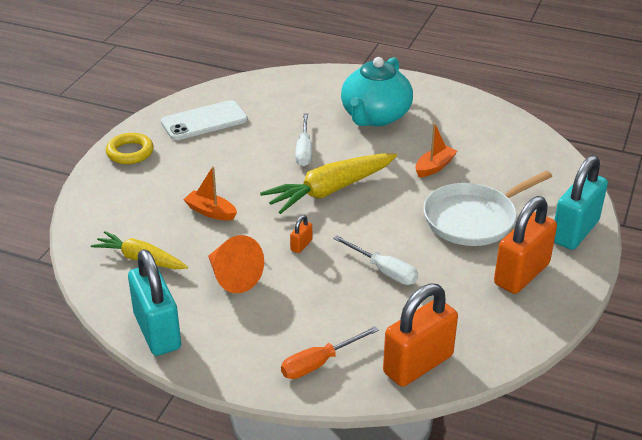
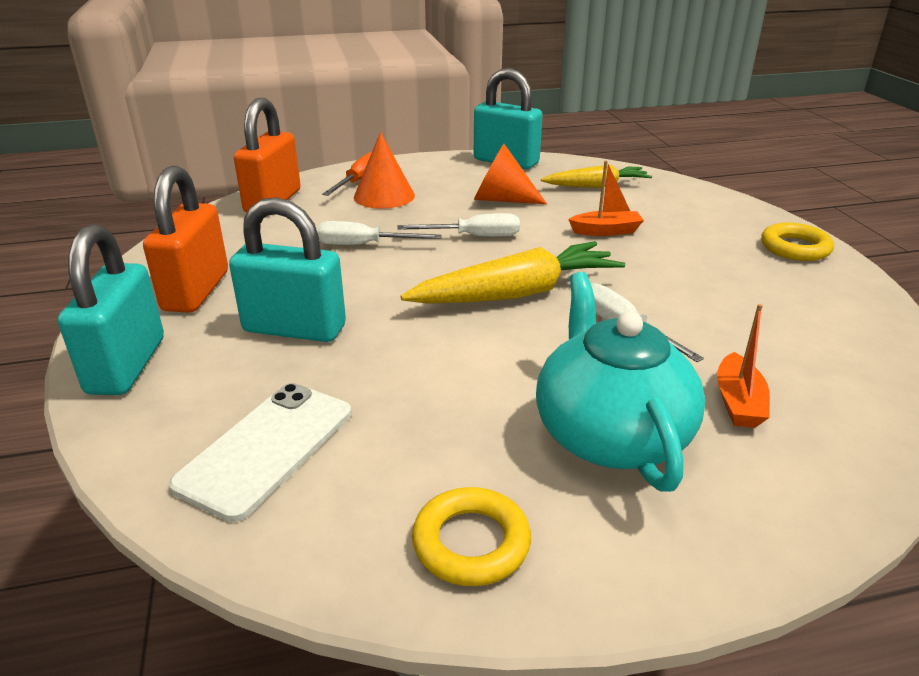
camera: 145 degrees right, 5 degrees down
(204, 121) = (811, 313): white phone -> white phone (266, 448)
(301, 245) = (474, 237): orange padlock -> white screwdriver
(318, 327) = (384, 196): none -> orange cone
(330, 190) = (517, 293): yellow carrot -> yellow carrot turned 45 degrees clockwise
(434, 167) = (411, 380): orange boat -> orange boat (738, 402)
(461, 109) = (471, 543): none -> yellow ring
(473, 219) = (294, 329): white pan -> turquoise padlock

